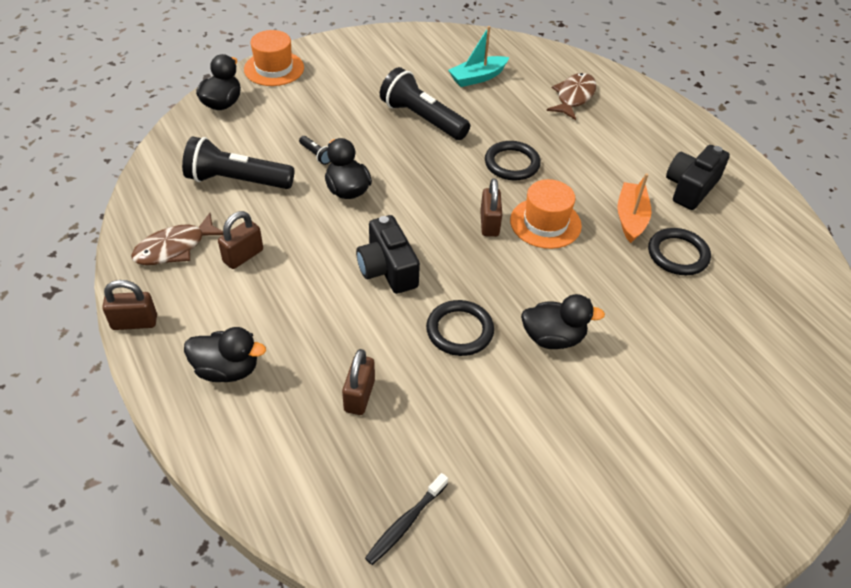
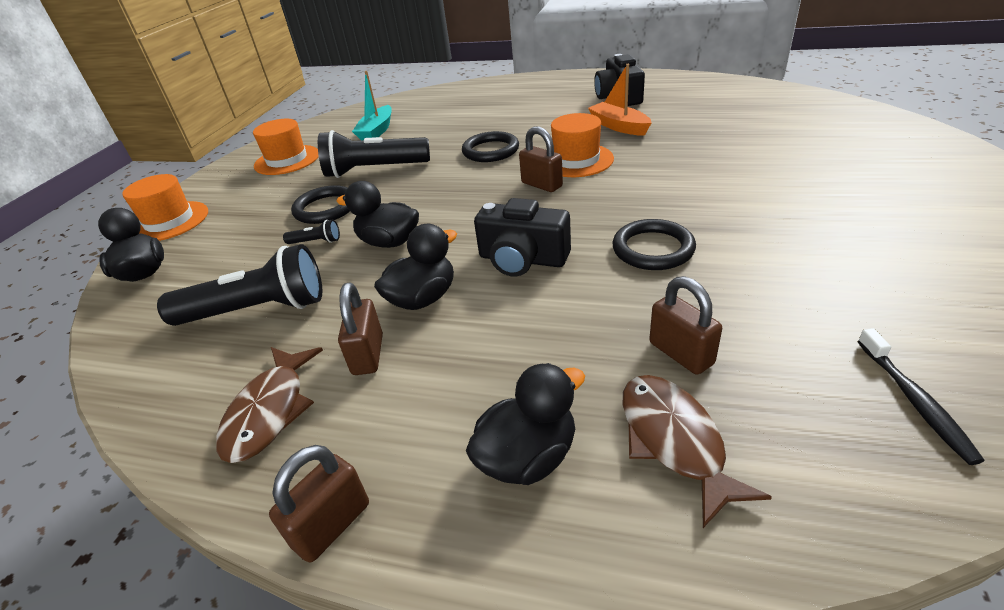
camera: 40 degrees left, 10 degrees down
(236, 181) = (258, 310): black flashlight -> black flashlight turned 150 degrees counterclockwise
(391, 62) = (287, 160): none -> orange hat
(553, 338) = (713, 204): black duck -> black duck (423, 299)
(574, 97) = (465, 104): brown fish -> brown fish (674, 441)
(678, 254) = (679, 123): black ring -> black ring (325, 208)

